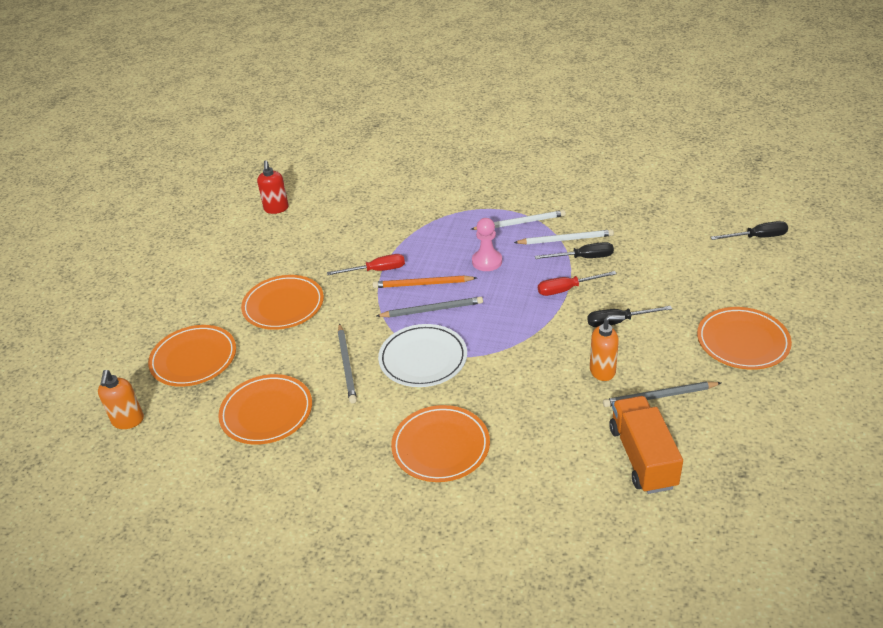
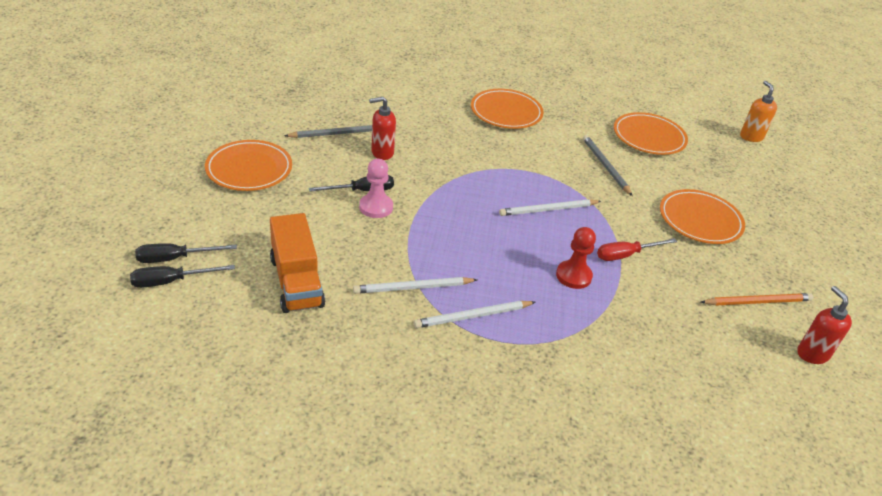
camera: 165 degrees right, 0 degrees up
(194, 359) = (742, 176): orange plate -> none
(422, 284) = (568, 237): orange pencil -> orange pencil (757, 302)
(423, 359) = (540, 168): white plate -> none
(431, 252) = (573, 276): none -> red pawn
(432, 310) = (548, 210): grey pencil -> white pencil
(487, 261) = (504, 261): pink pawn -> pink pawn (376, 207)
(567, 289) = (412, 225): red screwdriver -> none
(583, 258) = (392, 261): black screwdriver -> black screwdriver (175, 258)
(603, 370) = (382, 153): orange soap dispenser -> red soap dispenser
(642, 457) = (359, 101): orange truck -> orange truck (296, 282)

